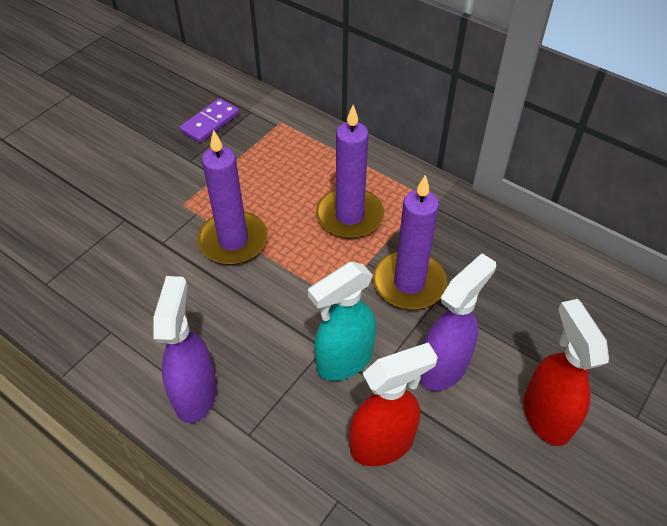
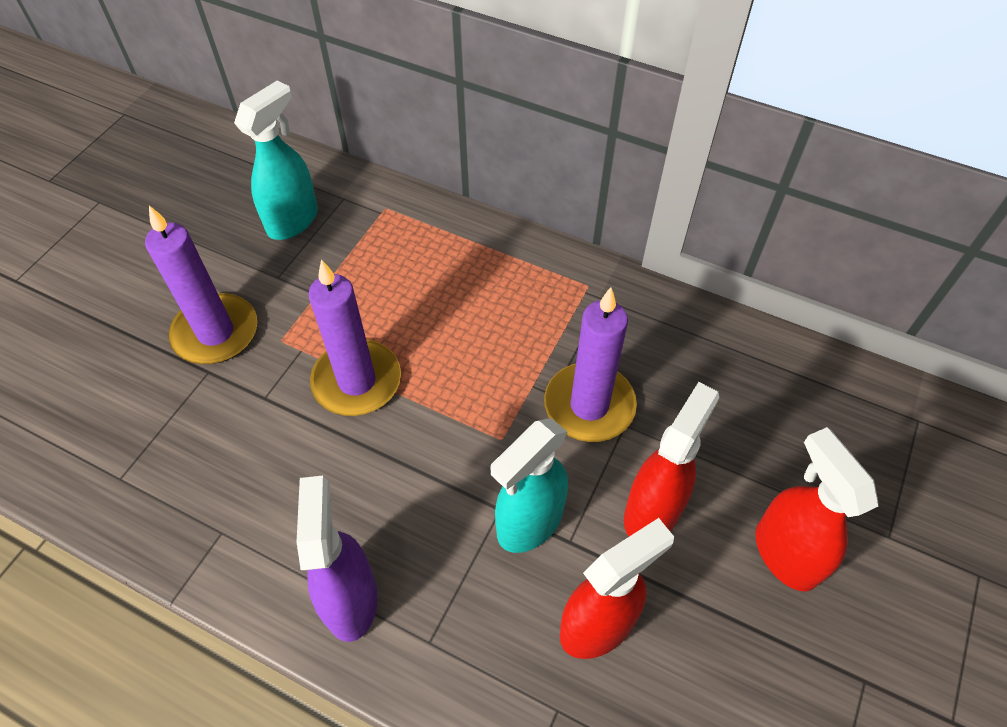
camera: 10 degrees left, 5 degrees up
(210, 122) = (293, 220): purple domino -> turquoise spray bottle
(349, 216) = (498, 325): purple candle -> purple candle (216, 332)
(444, 367) = (652, 511): purple spray bottle -> red spray bottle

